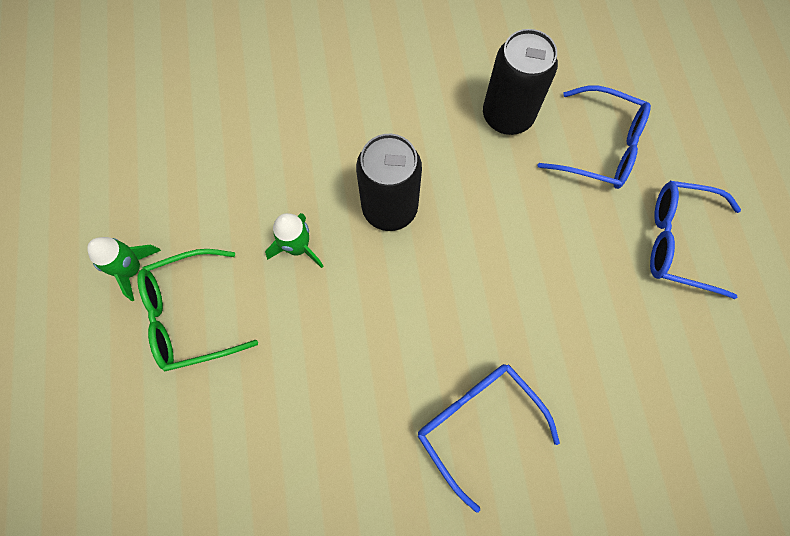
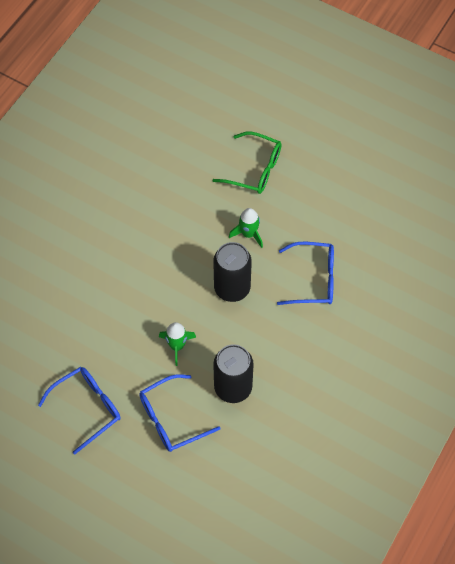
camera: 130 degrees right, 10 degrees down
(132, 269) = (300, 161): green rocket -> green rocket (177, 346)
(189, 315) = (255, 169): green glasses -> green glasses turned 90 degrees clockwise
(477, 423) = (97, 246): blue glasses -> blue glasses (314, 279)

